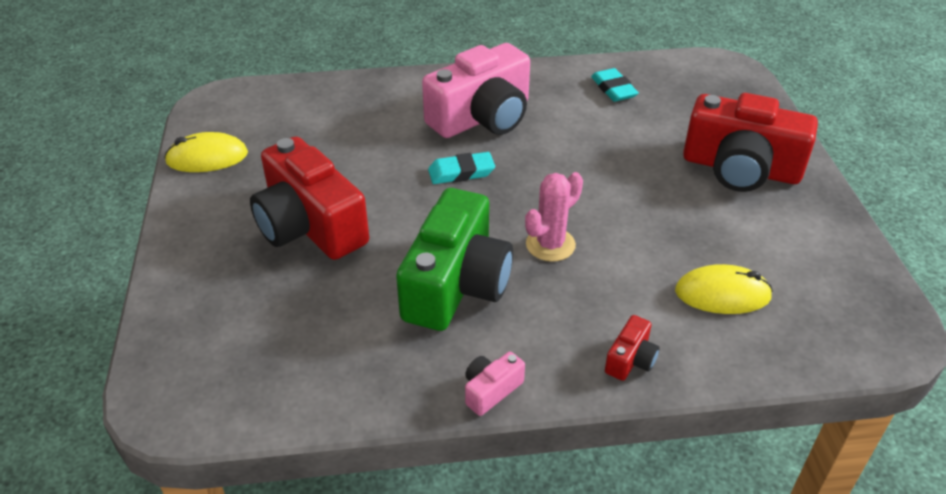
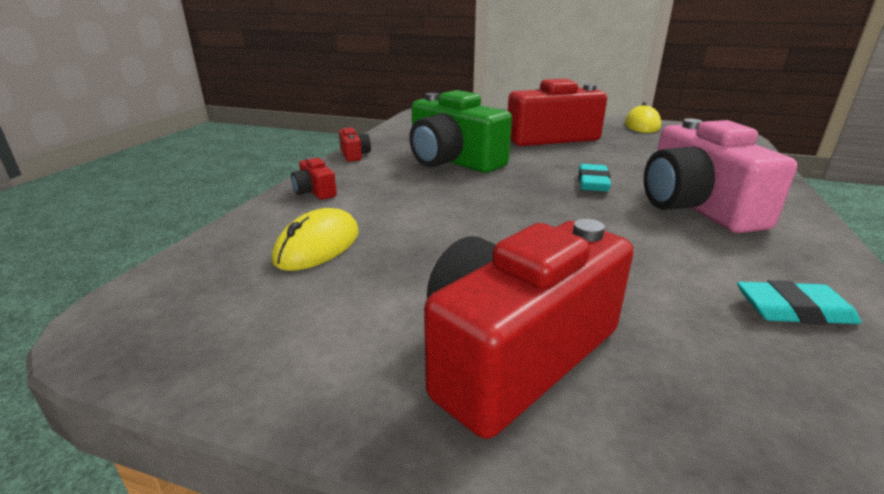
camera: 115 degrees right, 15 degrees down
(491, 390) = (354, 155): pink camera -> red camera
(550, 245) = (465, 194): pink cactus -> none

